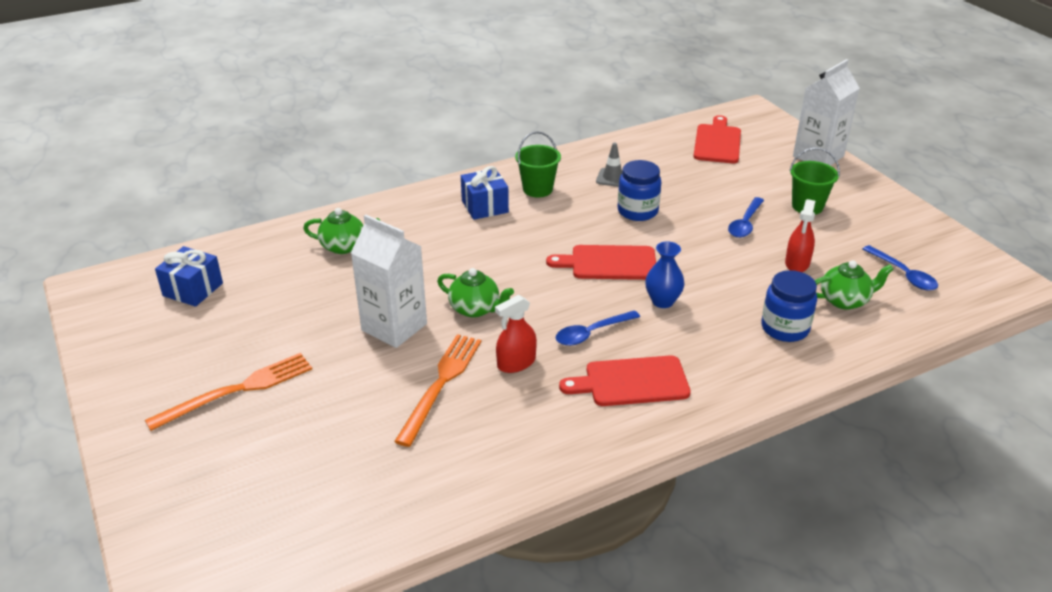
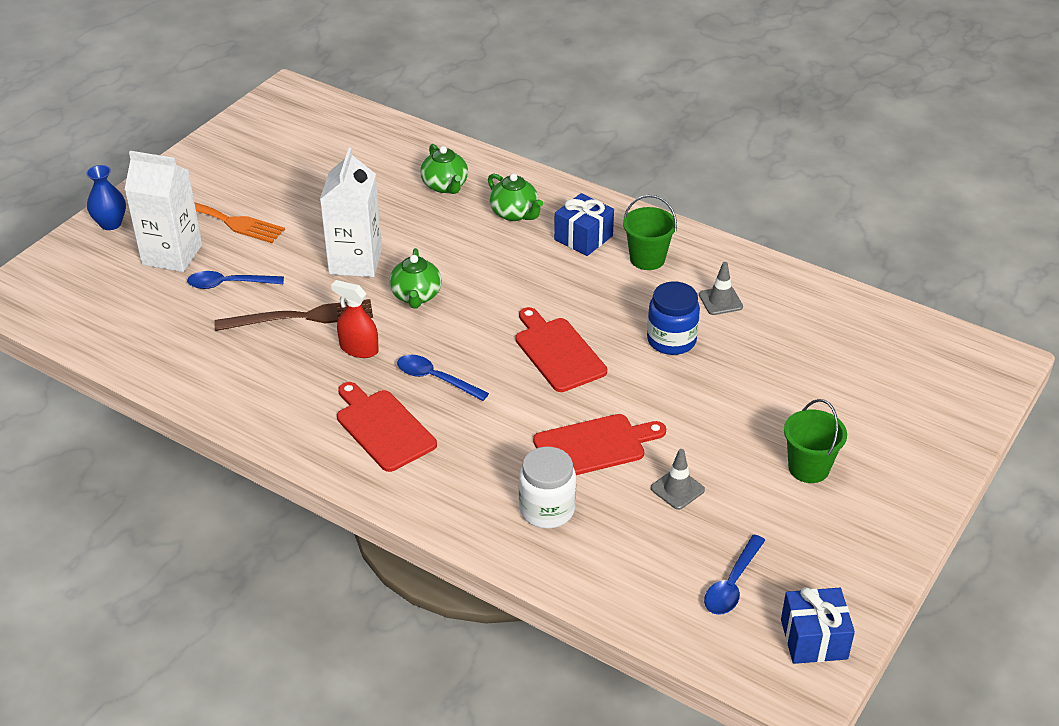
camera: 60 degrees right, 5 degrees up
(193, 289) = (323, 139): blue gift -> blue gift (814, 639)
(441, 384) = (301, 317): orange fork -> brown fork
(662, 301) = (523, 409): blue vase -> blue vase (110, 223)
(717, 142) = (884, 354): red cutting board -> red cutting board (594, 446)
(745, 223) = (722, 427): blue spoon -> blue spoon (229, 284)
(785, 328) = (547, 509): blue jar -> white jar
(797, 263) = (677, 489): red spray bottle -> grey traffic cone
(818, 156) = (941, 448): white carton -> white carton (172, 255)
(845, 300) = (636, 545): green teapot -> green teapot (514, 213)

